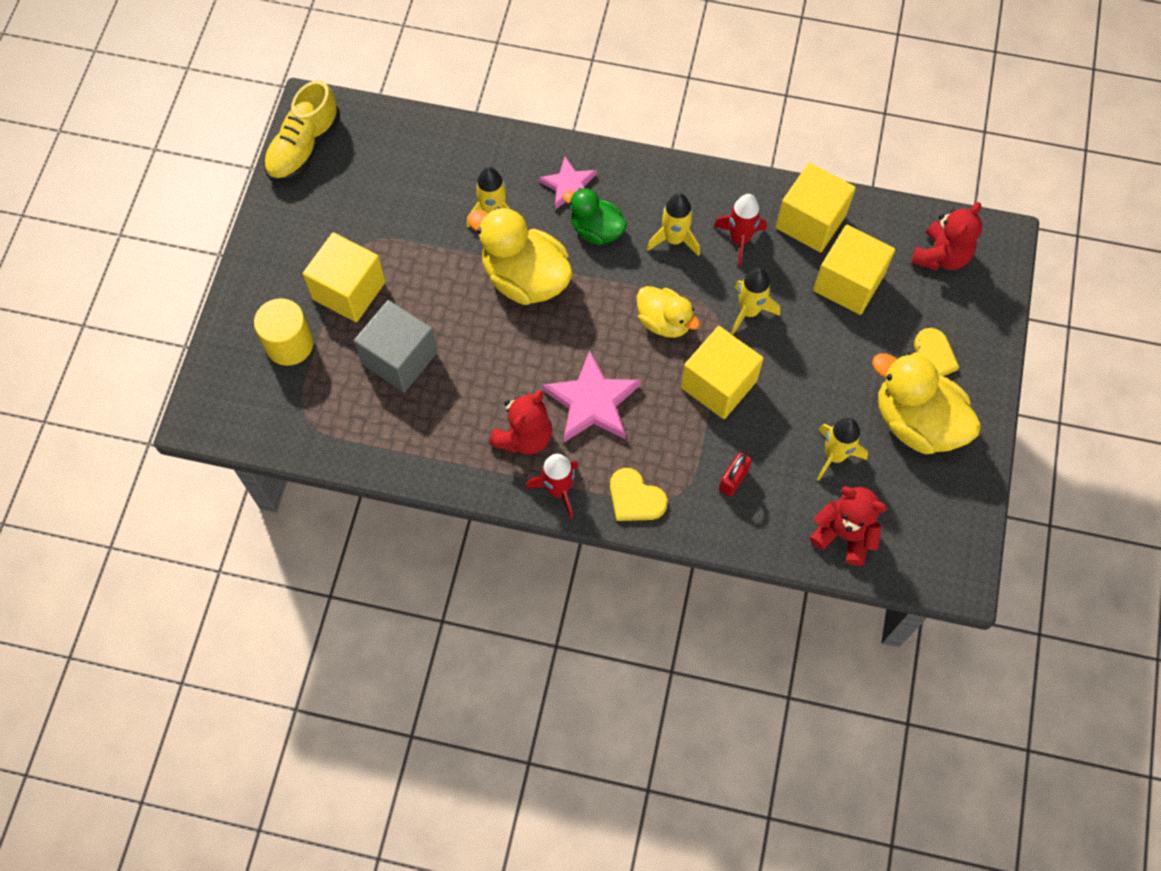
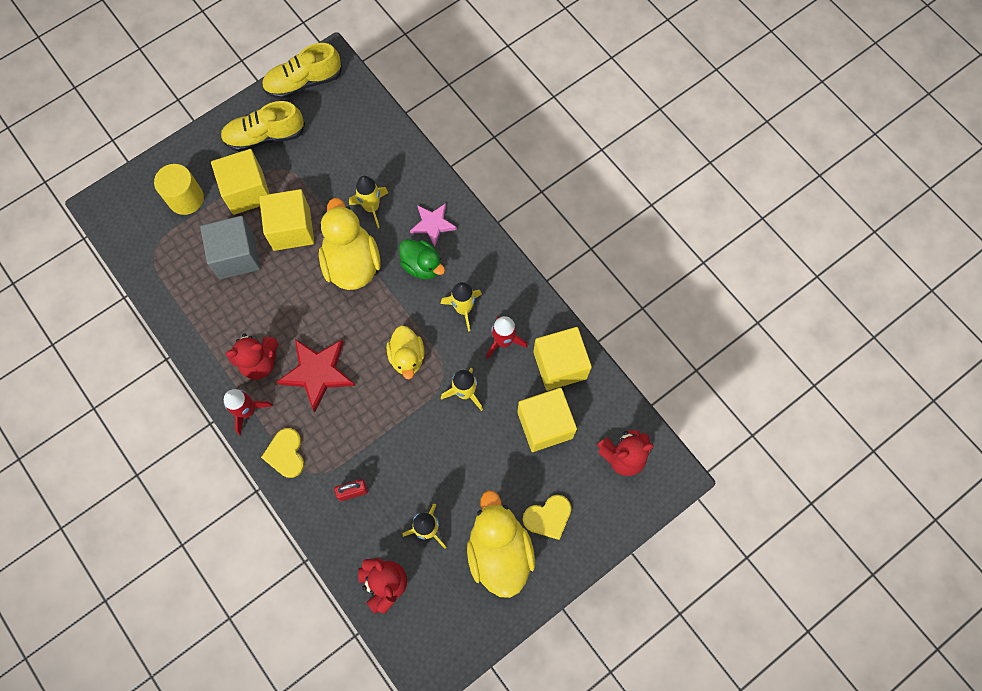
camera: 40 degrees right, 5 degrees up
(314, 226) = (265, 136): none -> yellow shoe
(592, 402) = (317, 373): pink star -> red star
(596, 230) = (422, 266): green duck -> green duck turned 150 degrees clockwise
(718, 384) = (401, 424): yellow cube -> yellow cube (291, 229)

